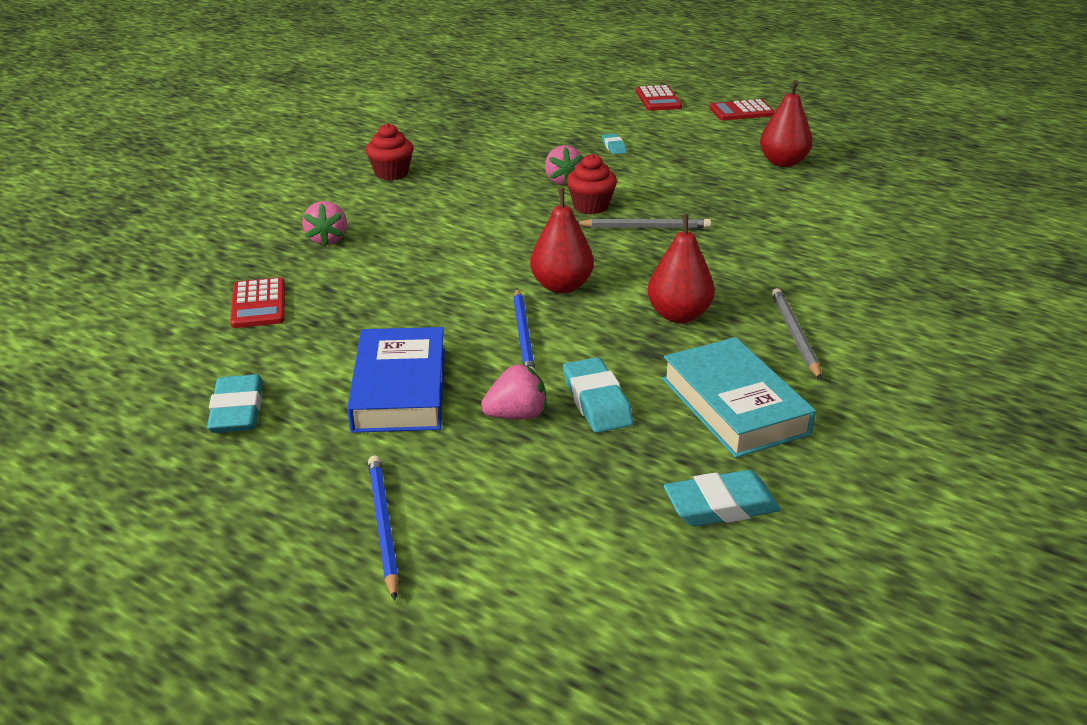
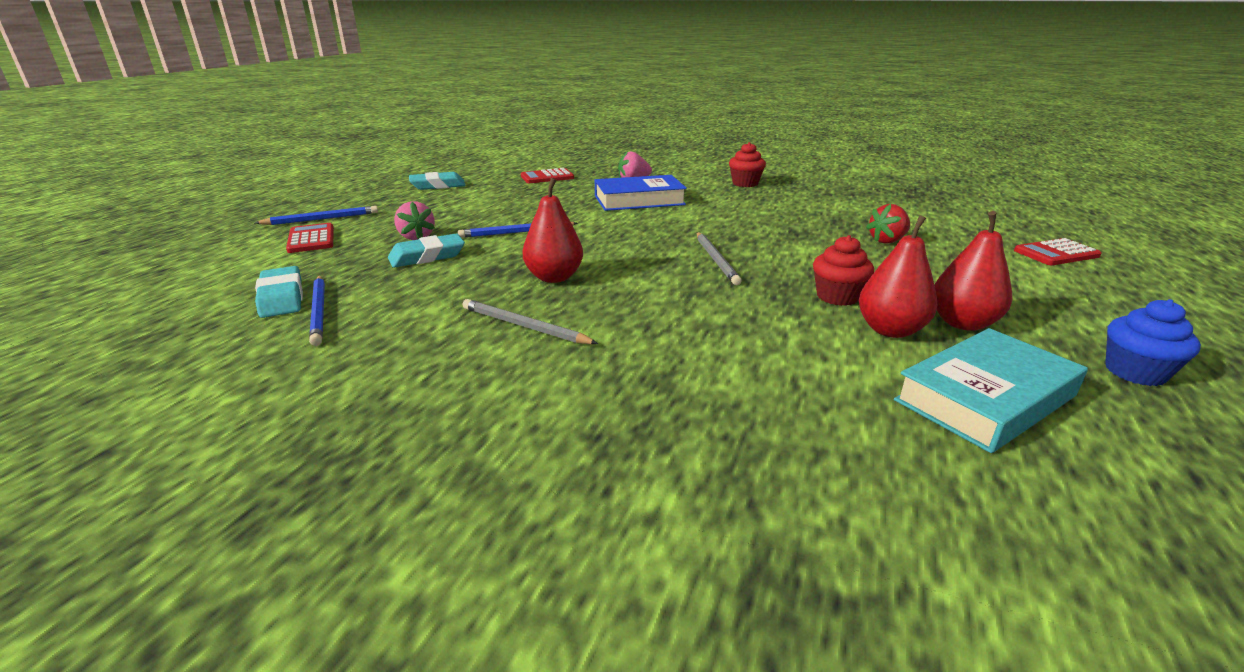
camera: 80 degrees right, 5 degrees down
(399, 389) = (453, 210): blue book -> blue book (639, 200)
(561, 286) = (591, 238): red pear -> red pear (890, 330)
(563, 181) = (785, 227): pink strawberry -> none
(591, 206) = (742, 239): red cupcake -> red cupcake (837, 297)
(614, 147) = (887, 241): turquoise eraser -> red strawberry
(734, 406) = (408, 301): turquoise book -> turquoise book (985, 398)
(741, 111) = (1102, 297): red calculator -> red calculator (311, 239)
(761, 467) = (319, 311): none -> blue pencil
(794, 335) = (524, 326): grey pencil -> grey pencil turned 135 degrees counterclockwise
(846, 137) = (1135, 372): none -> blue cupcake

